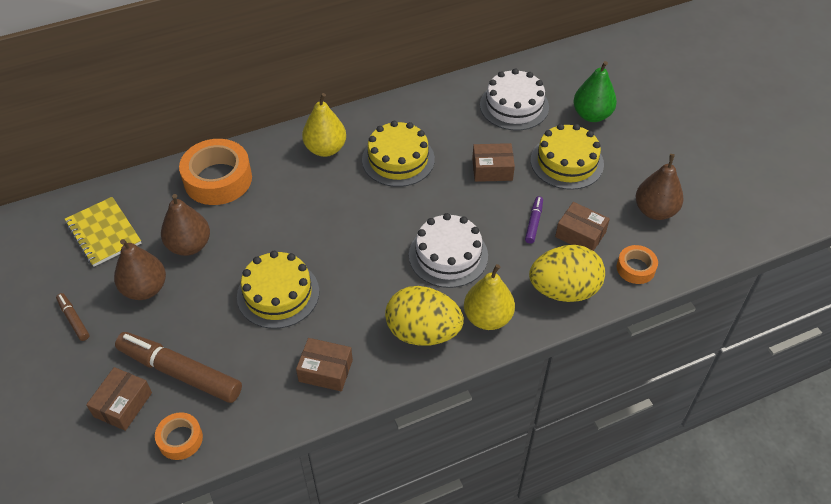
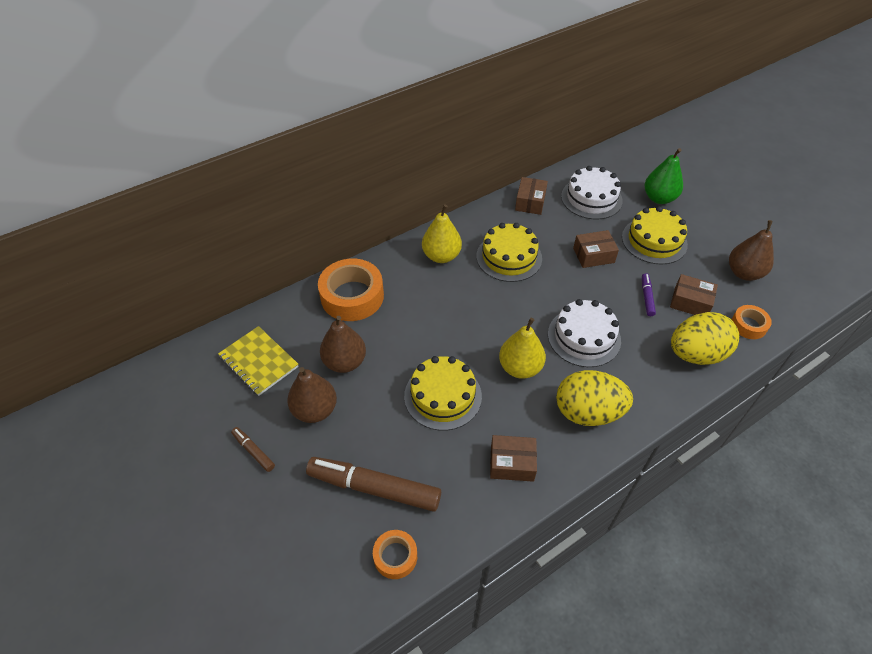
camera: 10 degrees left, 0 degrees up
(123, 404) = (327, 530): brown box -> brown box (530, 202)
(487, 318) = (640, 389): yellow pear -> yellow pear (520, 368)

